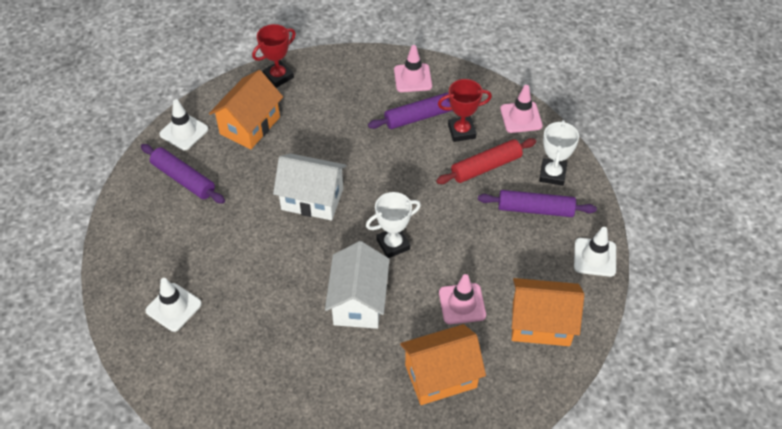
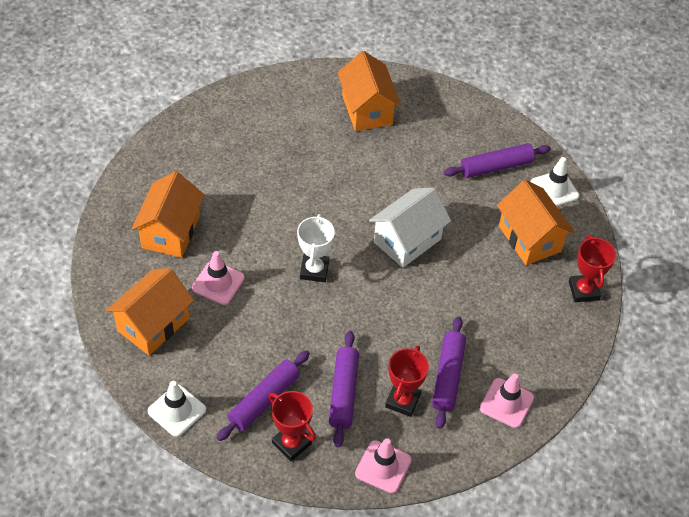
camera: 120 degrees right, 0 degrees up
(173, 307) = (367, 110): white traffic cone -> orange house
(358, 302) = (278, 217): white house -> none
(486, 167) = (344, 393): red rolling pin -> purple rolling pin
(552, 174) = (291, 443): white trophy -> red trophy

